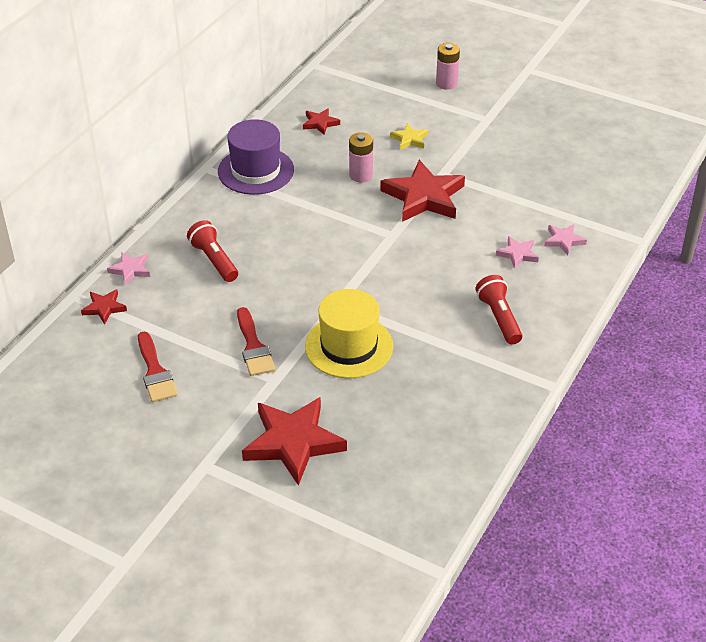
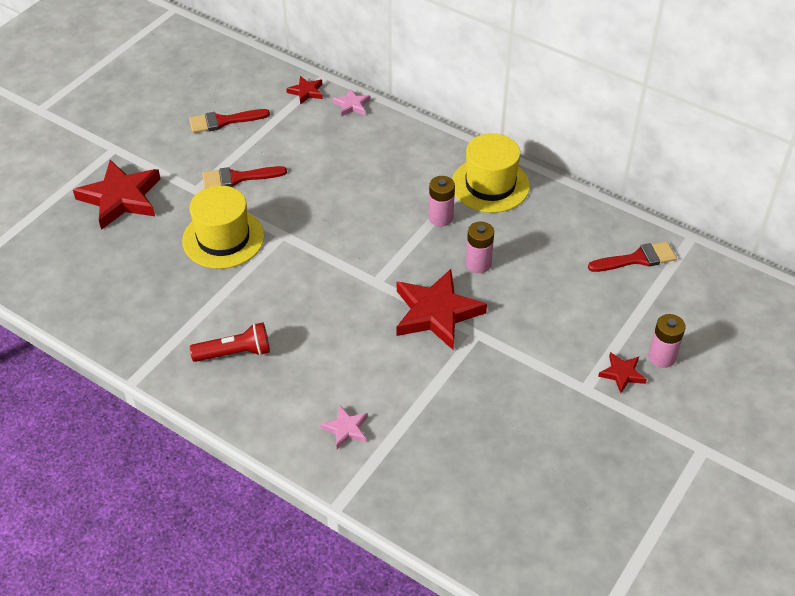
camera: 95 degrees right, 5 degrees up
(214, 260) = (356, 155): red flashlight -> none
(256, 171) = (490, 185): purple hat -> yellow hat
(303, 199) = (440, 218): none -> pink battery
(320, 123) = (573, 237): red star -> red star (622, 374)
(342, 91) = (637, 259): none -> red brush
(409, 139) = (543, 310): yellow star -> none
(517, 254) = (330, 382): pink star -> none

